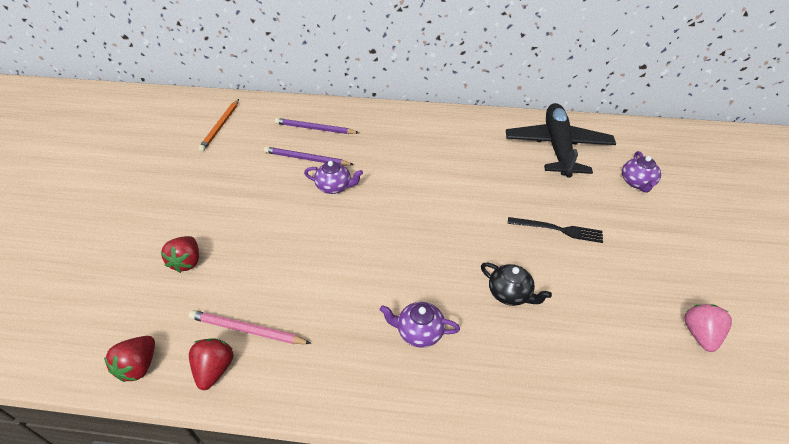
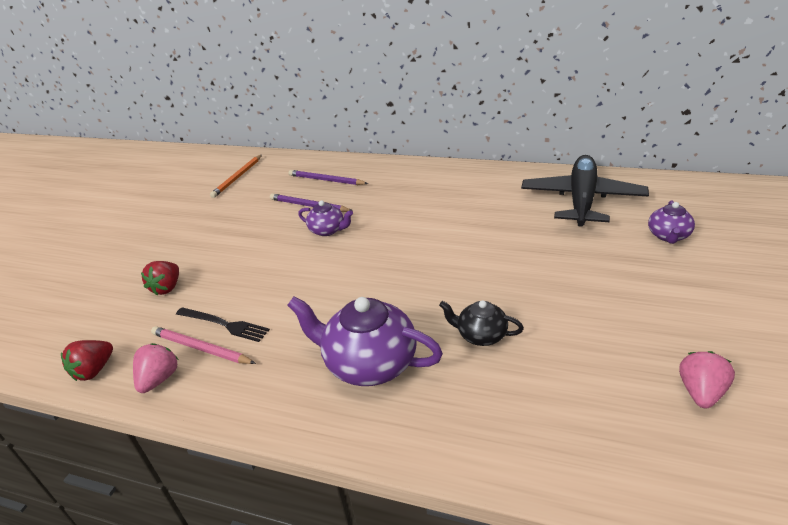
camera: 15 degrees right, 10 degrees down
(215, 369) = (159, 379): red strawberry -> pink strawberry
(419, 332) = (369, 363): purple teapot -> purple teapot, size x1.84
(510, 294) = (480, 335): black teapot -> black teapot turned 150 degrees clockwise
(557, 230) = (556, 278): black fork -> black fork (223, 324)

